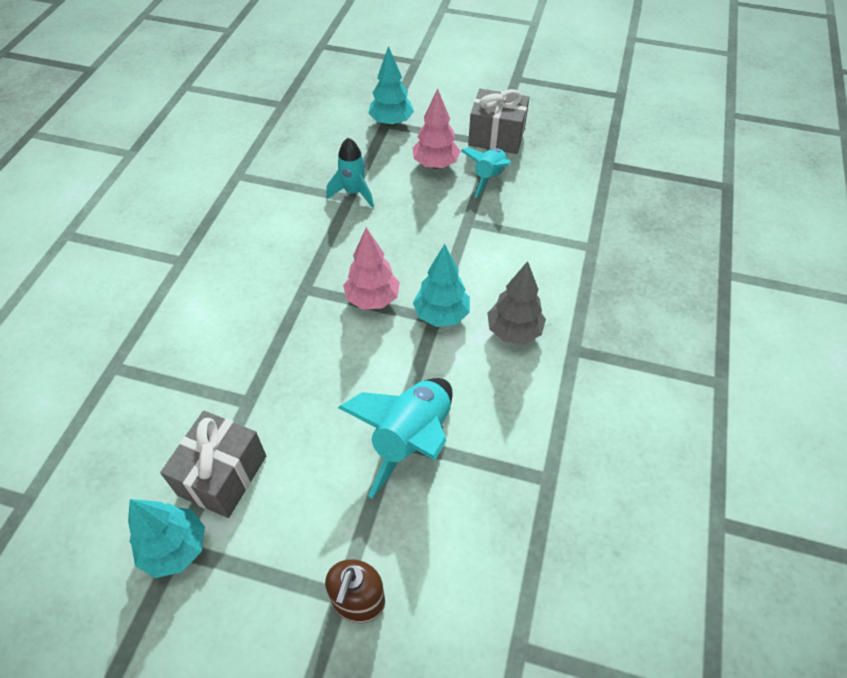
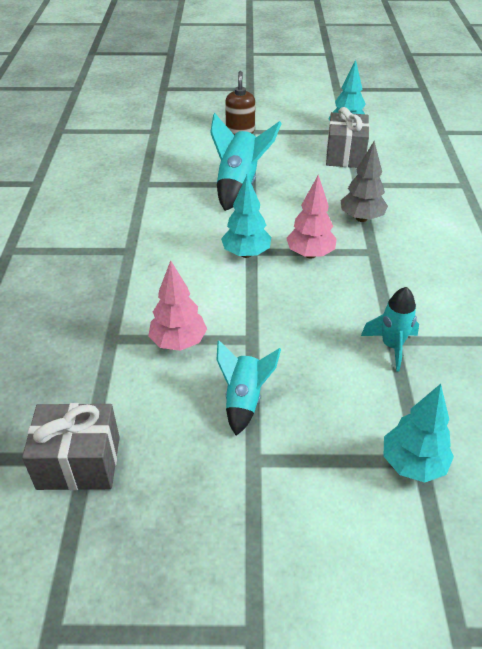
camera: 165 degrees right, 10 degrees down
(435, 164) = (318, 405): pink tree -> pink tree (179, 342)
(496, 137) = (252, 472): grey gift -> grey gift (79, 462)
(514, 331) = (181, 254): grey tree -> grey tree (361, 218)

